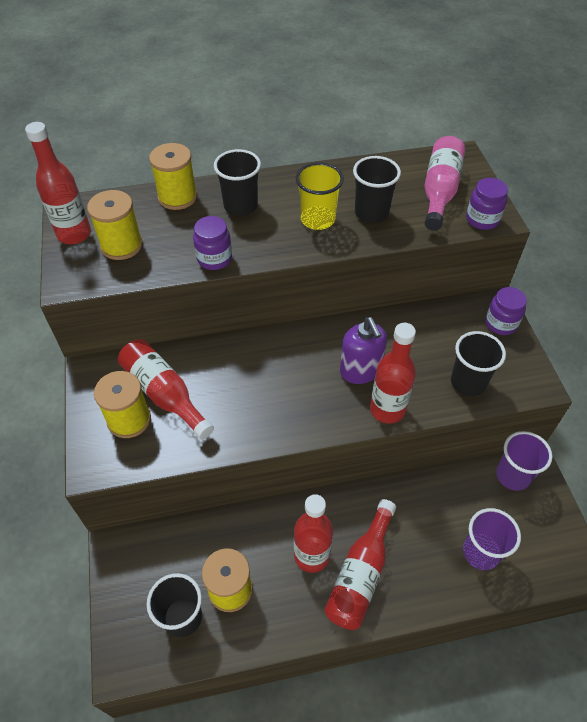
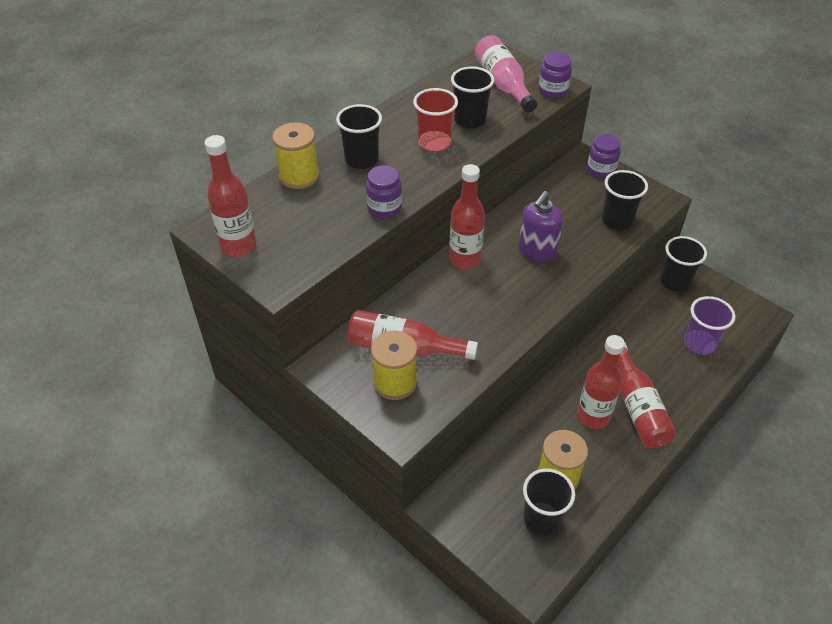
camera: 35 degrees left, 5 degrees down
(121, 245) = (293, 234): yellow spool -> none
(317, 219) = (434, 143): yellow cup -> red cup
(360, 371) = (537, 251): purple soap dispenser -> purple soap dispenser turned 90 degrees clockwise
(387, 410) = (581, 267): red bottle -> red bottle (465, 259)
(513, 476) = (674, 282): purple cup -> black cup

